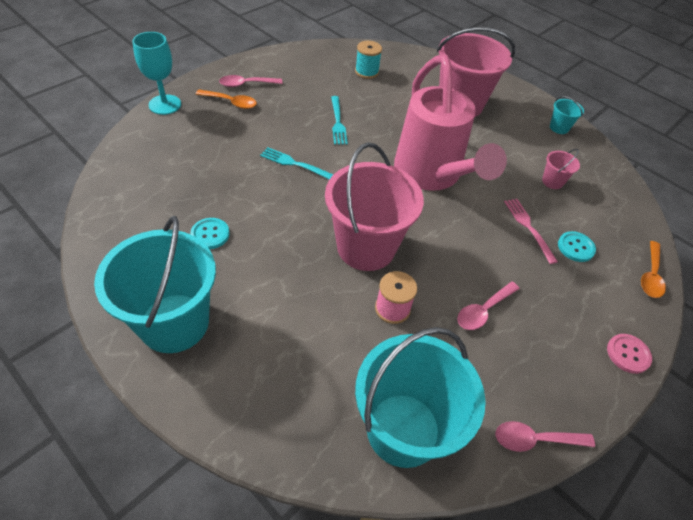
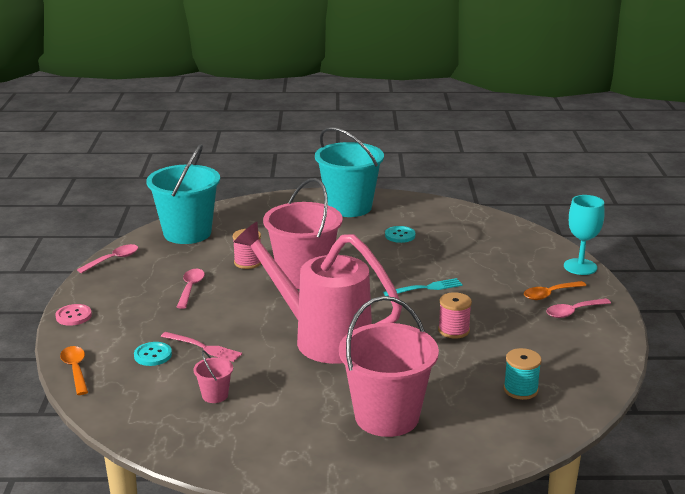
camera: 140 degrees right, 25 degrees down
(246, 84) = (573, 312): pink spoon -> pink spoon turned 150 degrees counterclockwise
(338, 122) = (453, 330): turquoise fork -> pink spool
(559, 128) = (258, 459): turquoise bucket -> none

